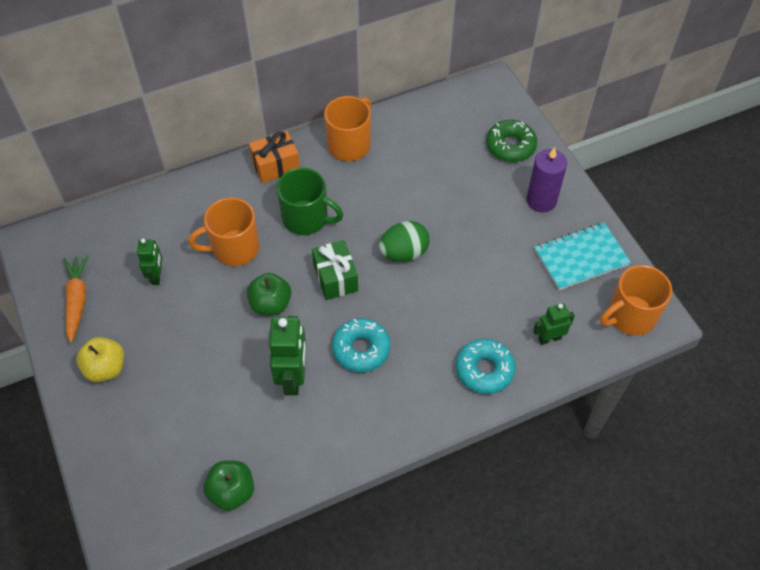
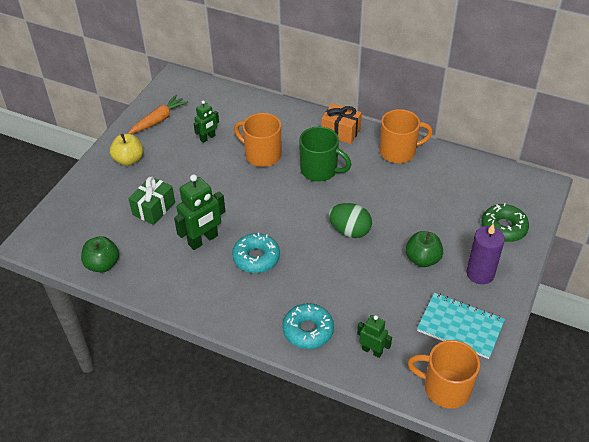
camera: 50 degrees right, 10 degrees down
(270, 304) = (242, 196): green apple -> green apple (422, 259)
(306, 218) = (320, 170): green mug -> green mug turned 45 degrees counterclockwise
(335, 278) = (293, 212): green gift -> green gift (154, 208)

